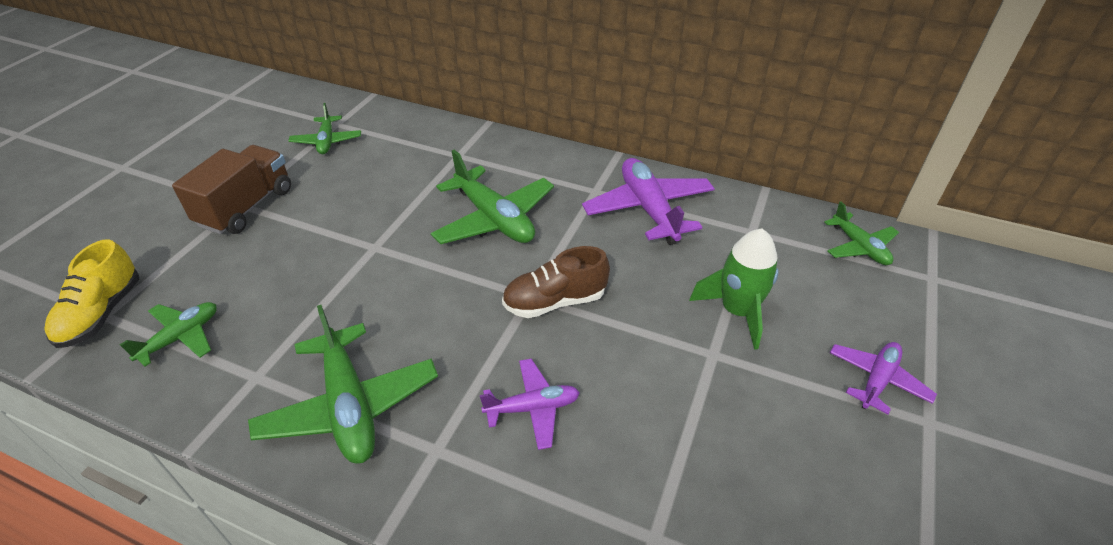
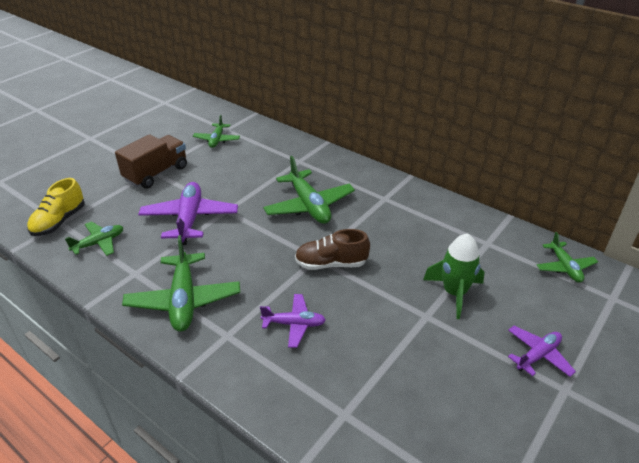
camera: 15 degrees right, 5 degrees down
(648, 209) = (417, 216): purple plane -> purple plane (190, 219)

